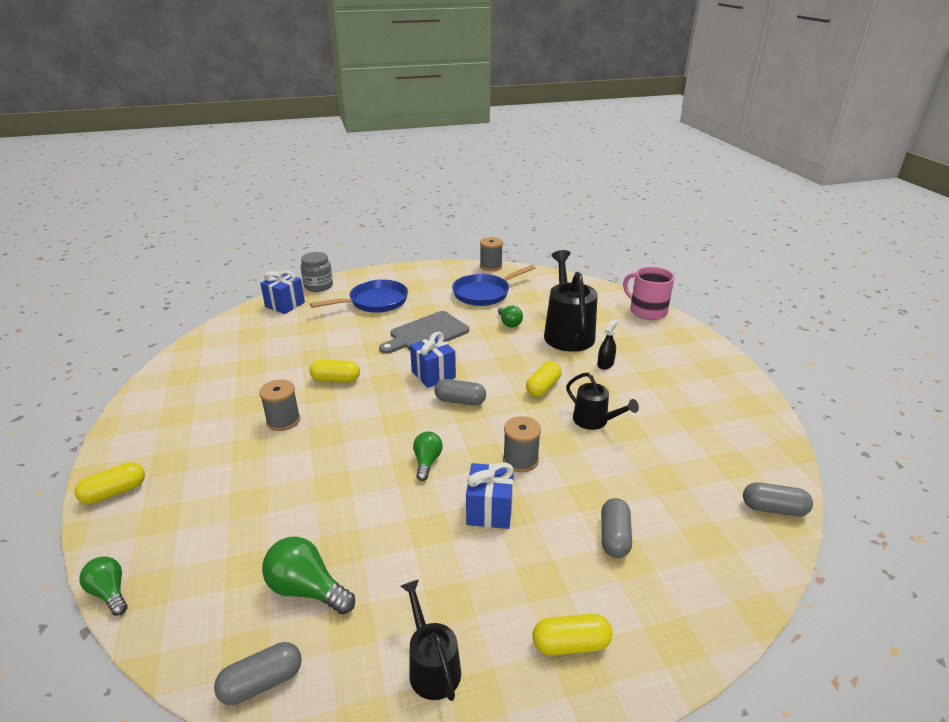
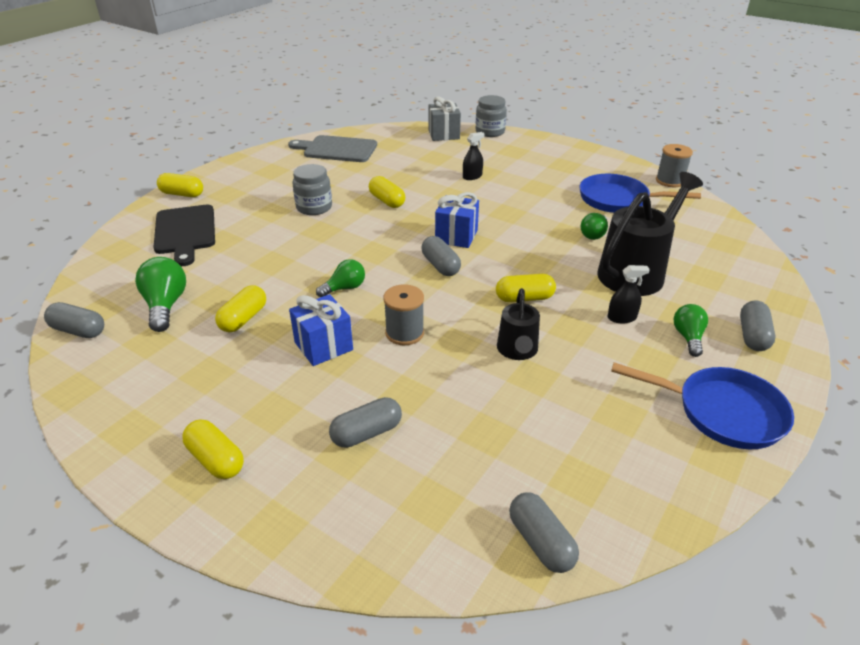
camera: 50 degrees right, 5 degrees up
(110, 592) = (105, 240): green light bulb -> green light bulb (688, 337)
(194, 521) = (185, 232): none -> black cutting board
(283, 420) = (314, 207): grey spool -> grey jar
(285, 305) = (444, 134): blue gift -> grey gift
(366, 326) = (472, 176): none -> black spray bottle
(375, 302) = (510, 162): blue pan -> blue pan (722, 412)
(396, 542) = (243, 319): none -> yellow capsule
(426, 334) = (506, 205): grey cutting board -> grey cutting board (337, 149)
(431, 666) = (141, 395): black watering can -> none
(647, 311) = (773, 303): pink mug -> none
(667, 334) = (752, 336): none -> grey capsule

